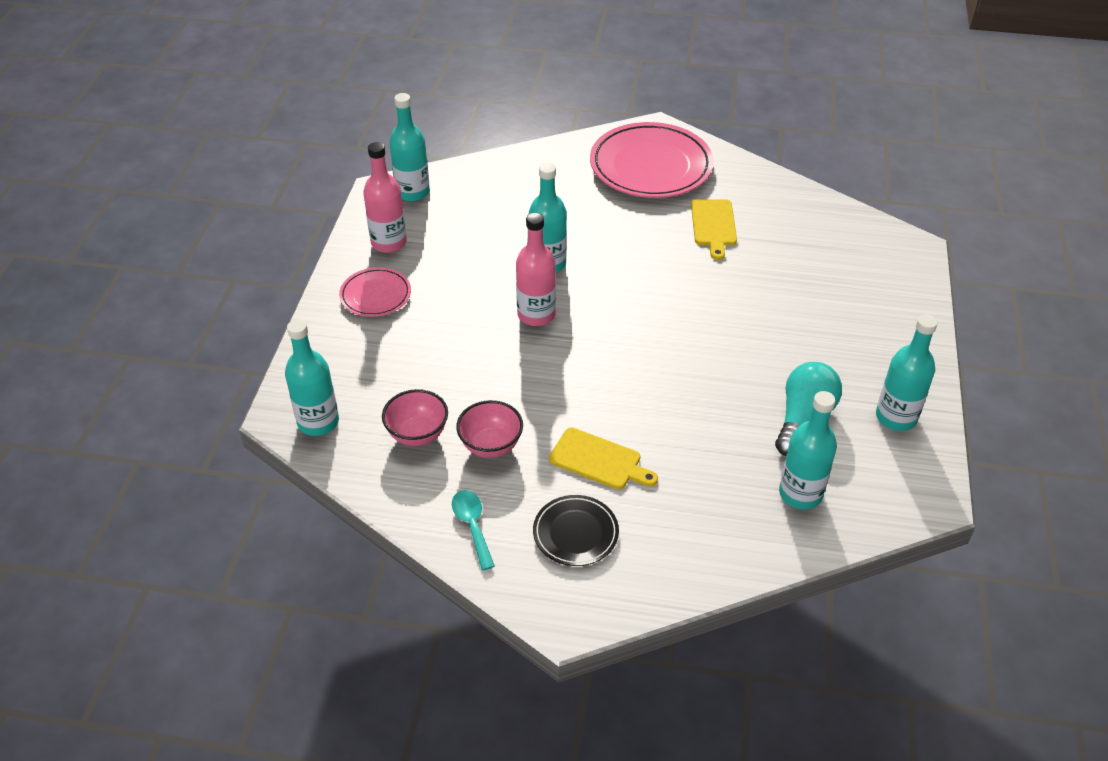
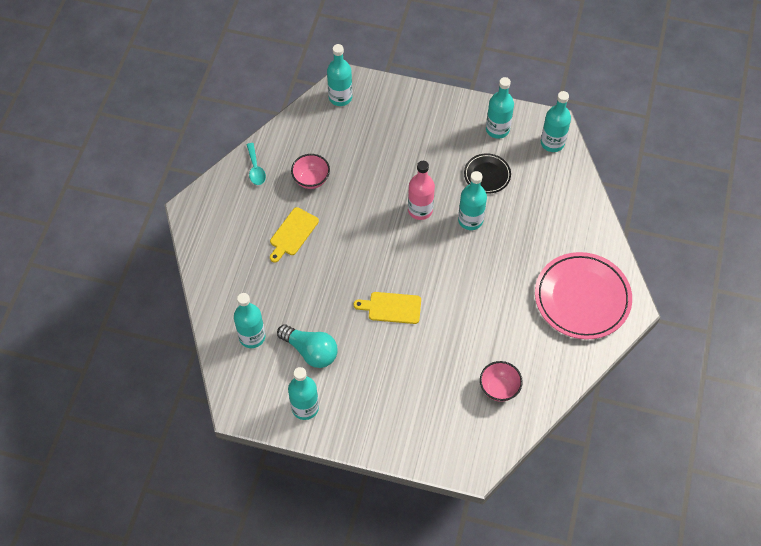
camera: 95 degrees right, 15 degrees up
(375, 295) = (445, 123): pink plate -> none
(389, 243) = (497, 129): pink bottle -> turquoise bottle
(417, 434) = (324, 144): pink bowl -> pink bowl (499, 388)
(472, 526) = (255, 169): turquoise spoon -> turquoise spoon turned 90 degrees clockwise
(575, 533) = (242, 217): black plate -> black plate (487, 175)
(714, 225) = (507, 331): yellow cutting board -> yellow cutting board (391, 308)

